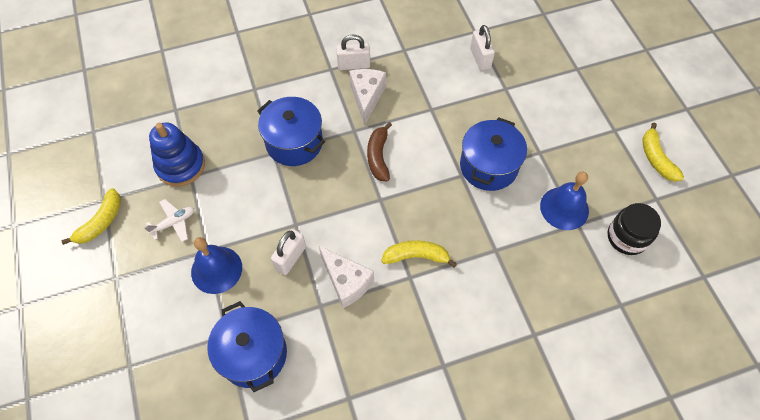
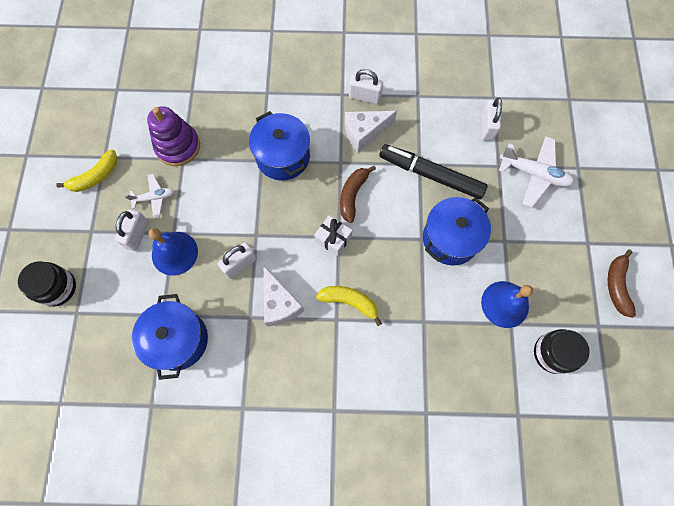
camera: 20 degrees right, 10 degrees up
(98, 348) = (57, 288): none -> black jar
(169, 265) = (137, 235): none -> white padlock
(180, 166) = (178, 146): blue stacking toy -> purple stacking toy
(366, 97) = (364, 133): white cheese -> white cheese turned 135 degrees counterclockwise
(376, 203) = (333, 239): none -> white gift
(446, 115) = (431, 175): none -> black marker
(540, 86) = (534, 174): none -> white plane
(656, 158) = (616, 285): yellow banana -> brown banana

